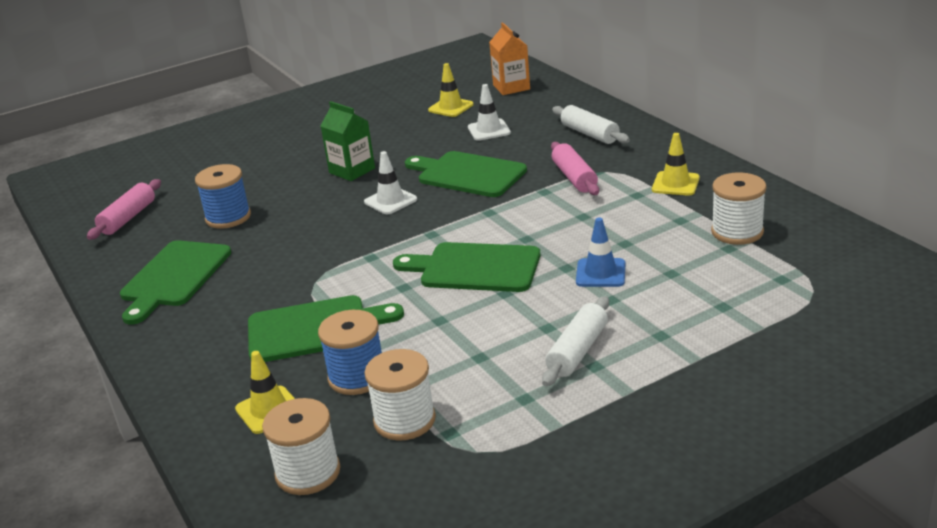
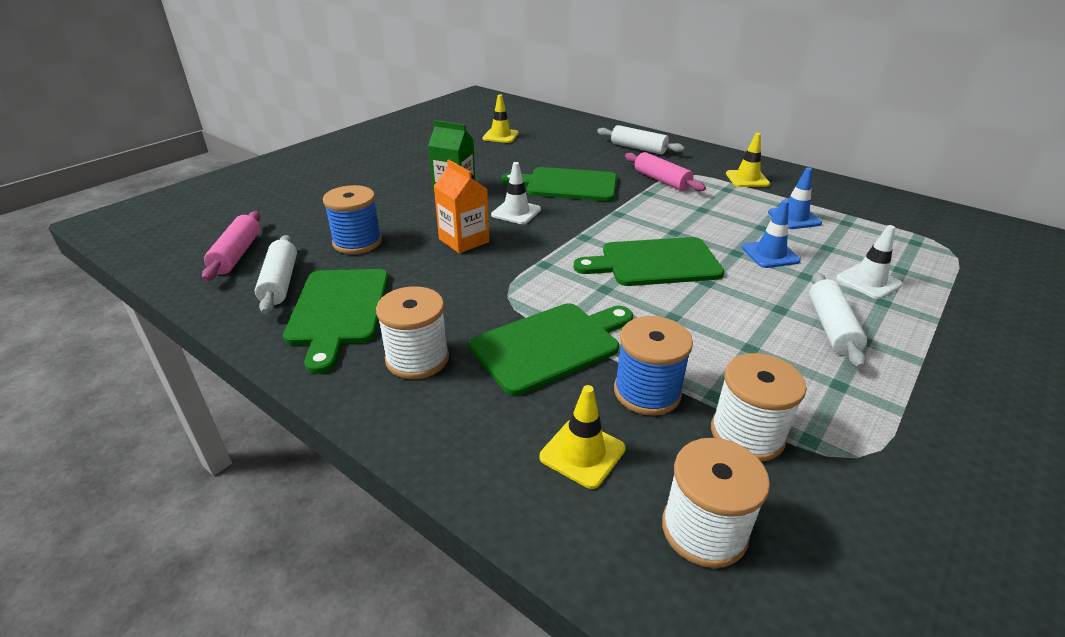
camera: 25 degrees left, 5 degrees up
(146, 247) = (280, 282): none -> white rolling pin
(489, 130) = (551, 150): white traffic cone -> white traffic cone (868, 281)
(511, 87) = (538, 120): orange carton -> orange carton (464, 240)
(675, 236) = (794, 218): none -> blue traffic cone
(737, 232) = (836, 210): white spool -> white spool (417, 359)

